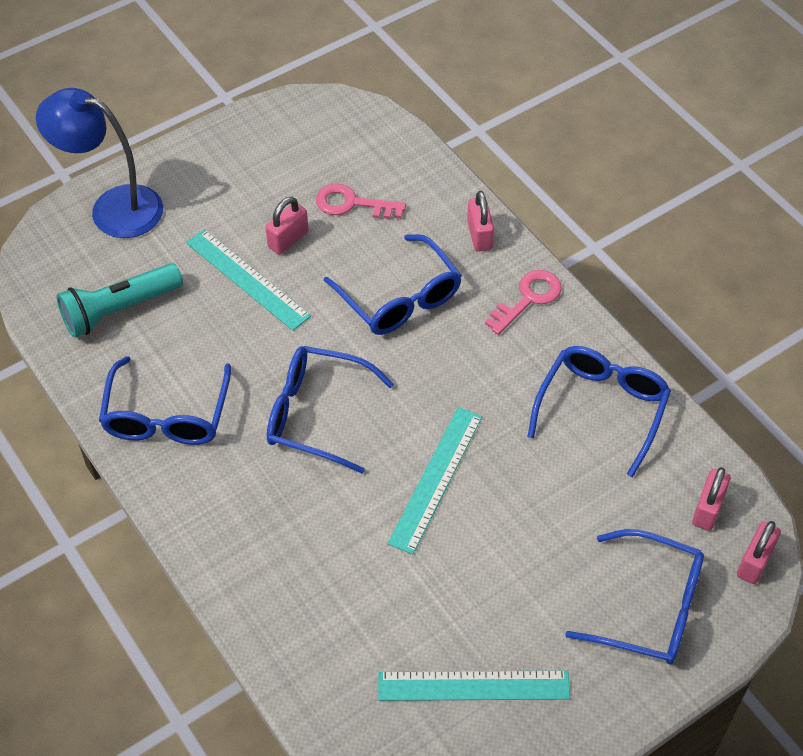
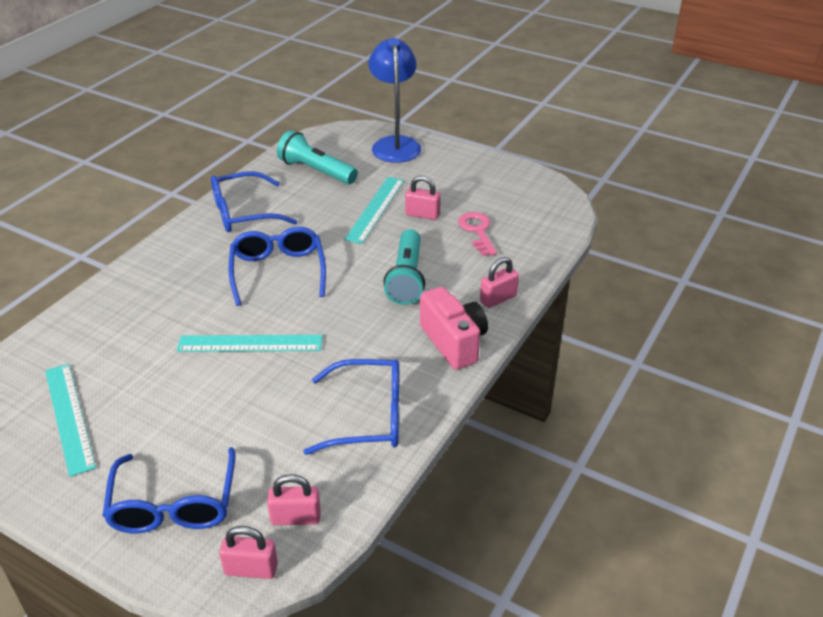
camera: 65 degrees right, 15 degrees down
(400, 298) = (406, 278): blue glasses -> turquoise flashlight
(528, 299) = (454, 342): pink key -> pink camera

